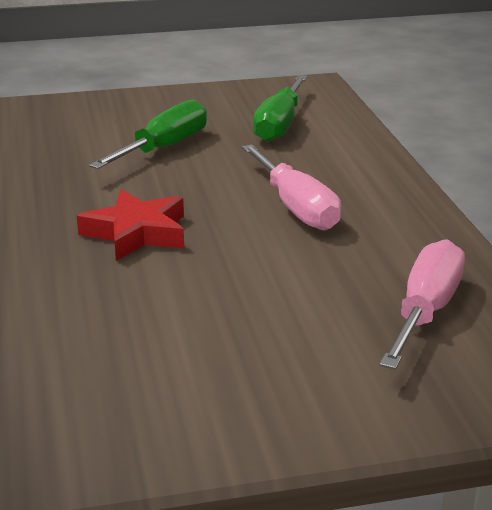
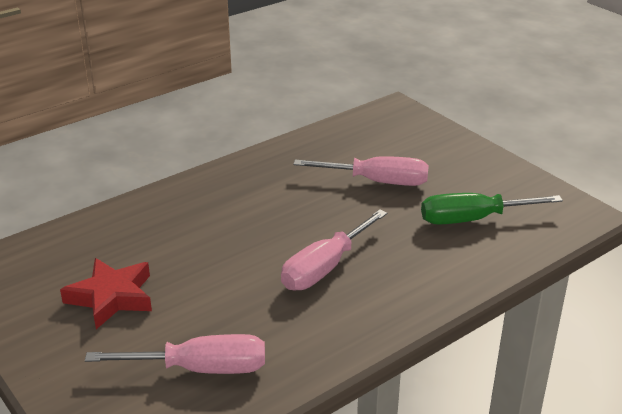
camera: 65 degrees right, 5 degrees up
(137, 233) = (237, 213): red star -> red star (111, 297)
(164, 148) = (377, 182): green screwdriver -> pink screwdriver

